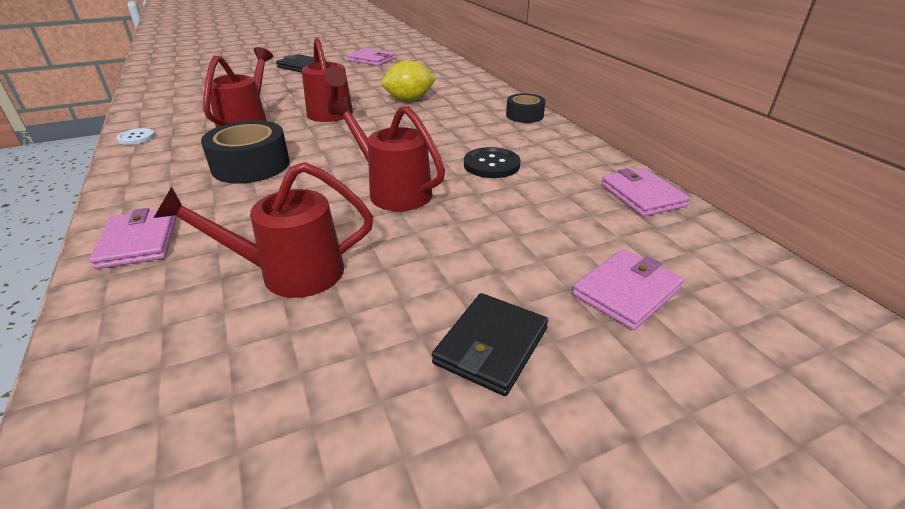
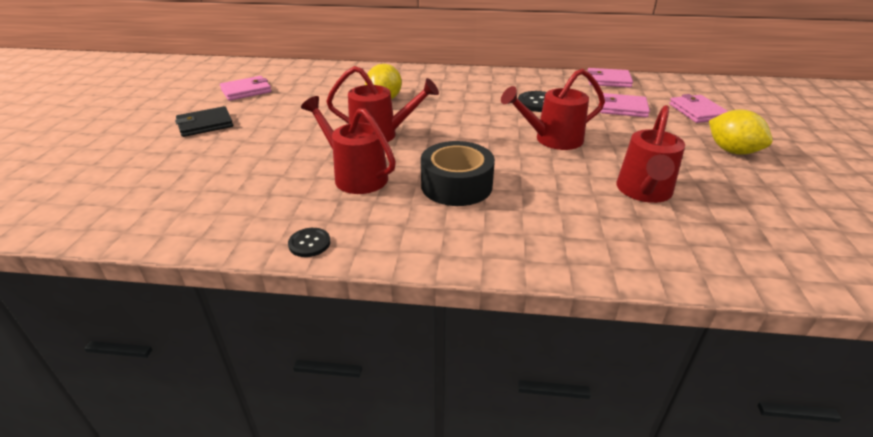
camera: 60 degrees left, 0 degrees up
(136, 138) = (309, 243): white button -> black button
(138, 241) = (566, 250): pink wallet -> pink wallet (622, 108)
(491, 346) = (732, 151): black wallet -> yellow lemon
(524, 115) = (467, 74): black tape -> none

